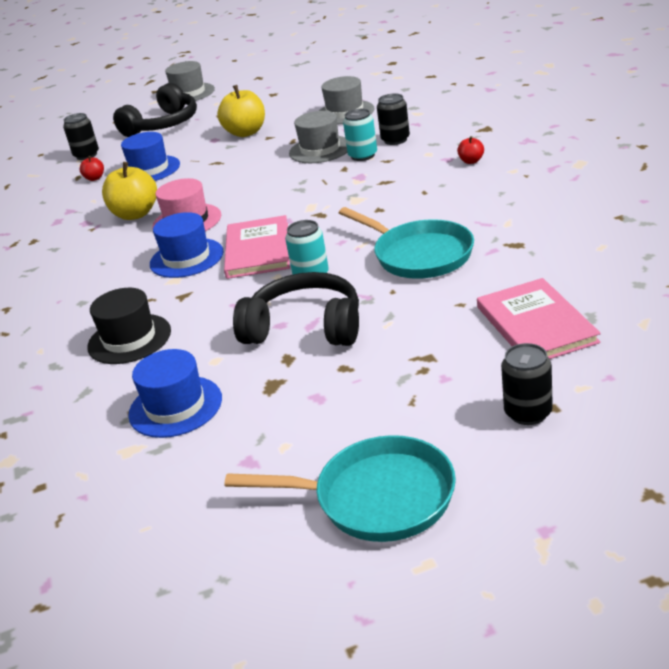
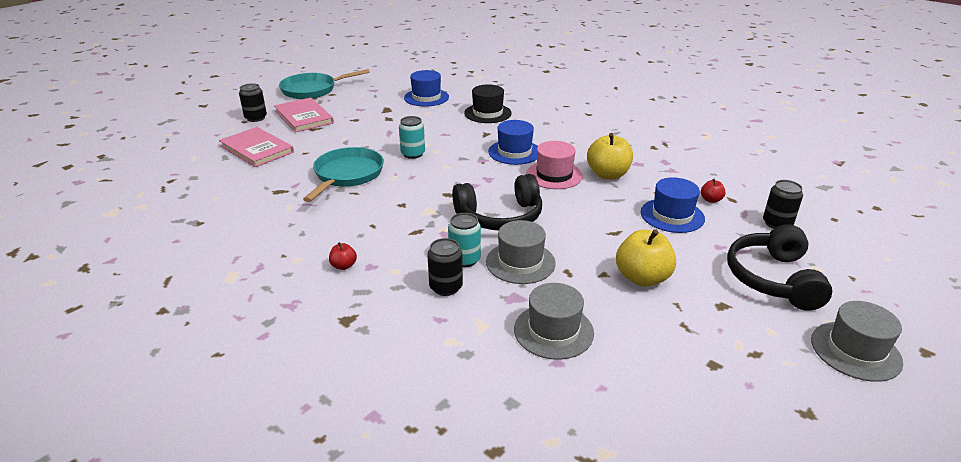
camera: 145 degrees right, 0 degrees up
(258, 250) = (468, 163): pink book -> pink book (303, 117)
(305, 327) = (391, 130): black headphones -> black headphones (500, 217)
(419, 255) = (347, 175): turquoise pan -> turquoise pan turned 90 degrees clockwise

